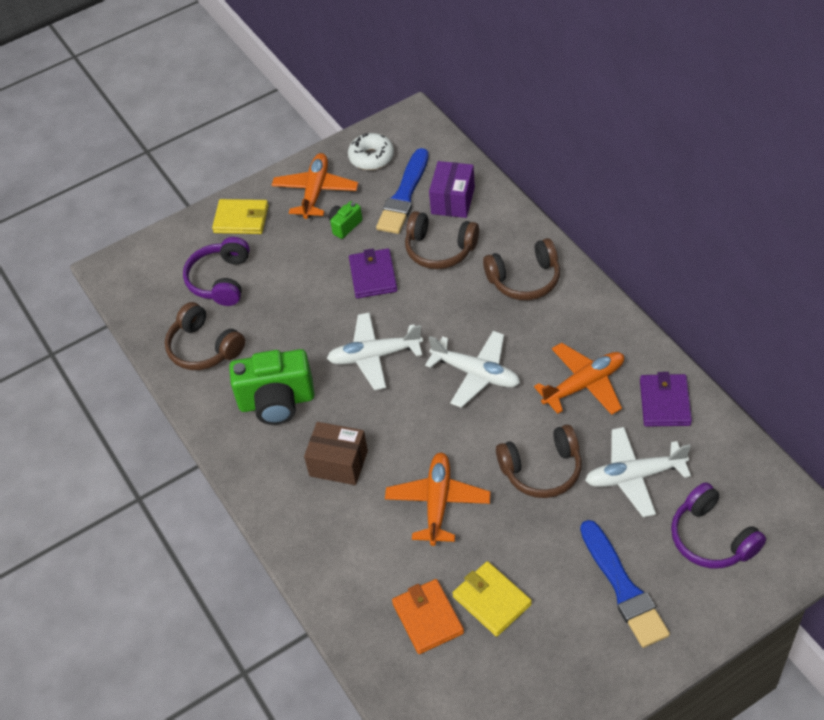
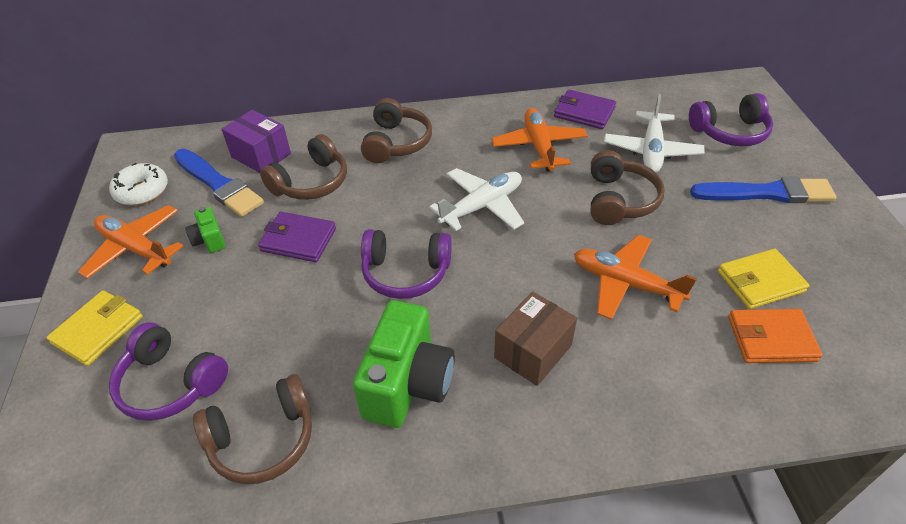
camera: 70 degrees left, 5 degrees down
(374, 356) = (406, 273): white plane -> purple headphones

